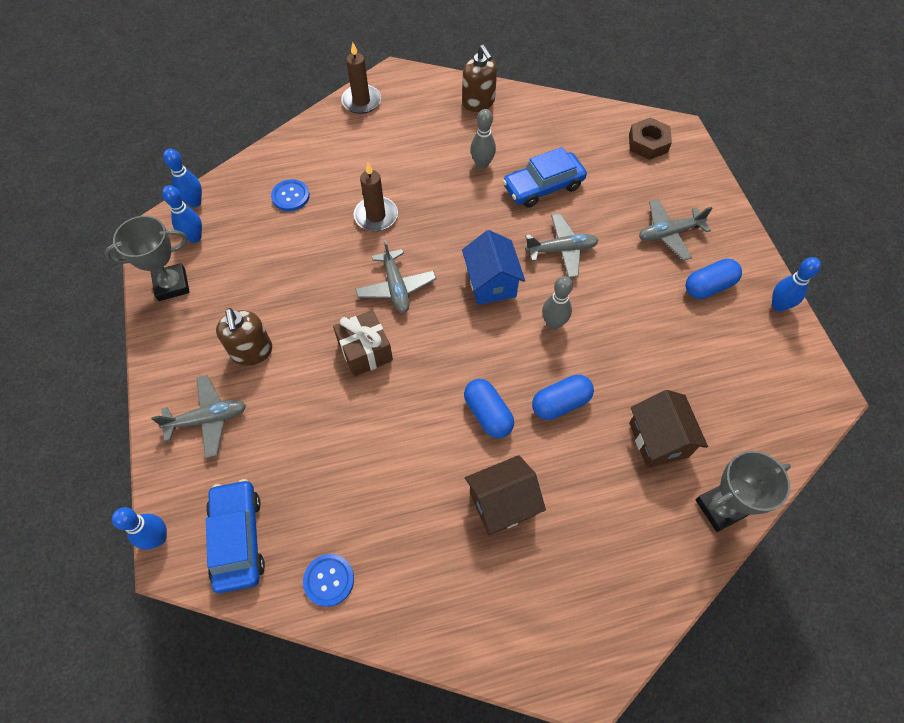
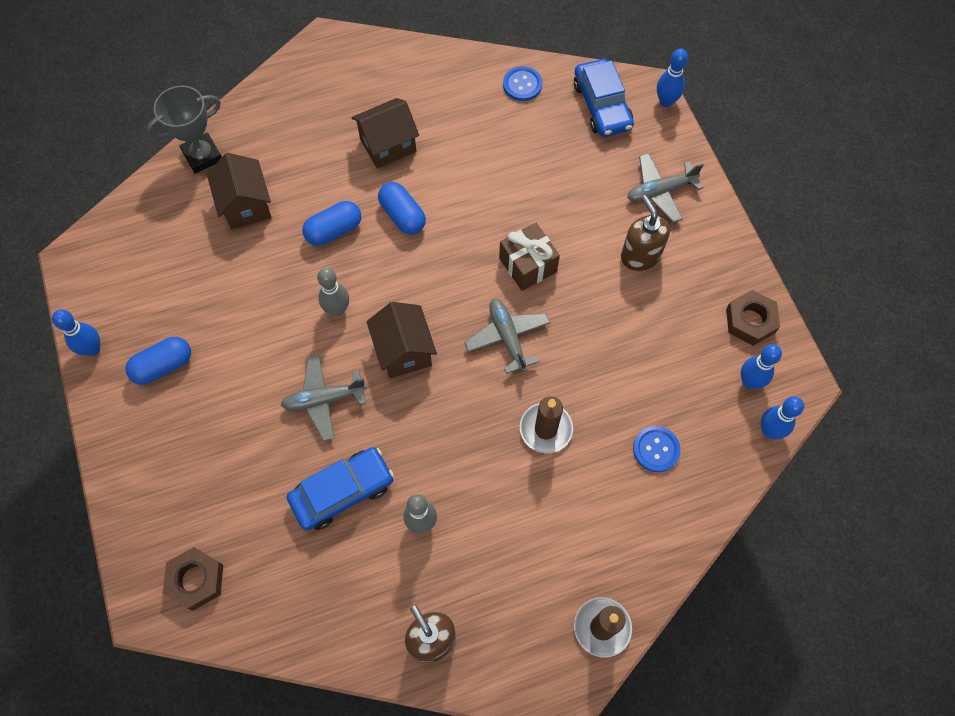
camera: 175 degrees right, 5 degrees up
(172, 285) = (750, 321): grey trophy -> brown nut
(491, 283) = (404, 351): blue house -> brown house
(669, 233) = (194, 433): grey plane -> none

